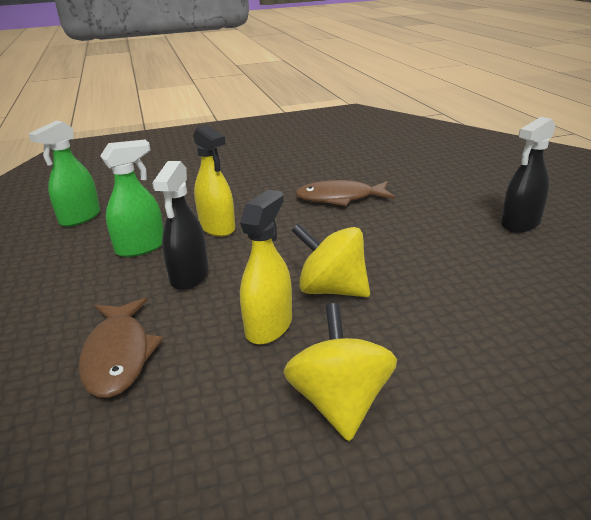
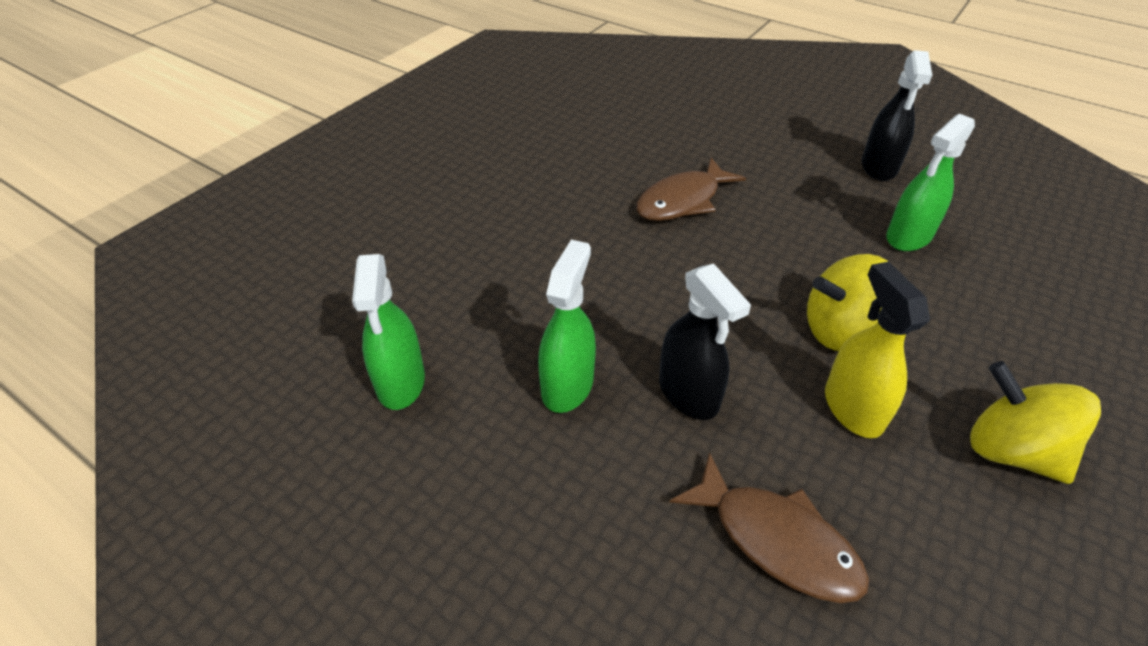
camera: 40 degrees left, 15 degrees up
(217, 227) = (613, 307): yellow spray bottle -> none
(475, 265) = (908, 236): none -> green spray bottle

